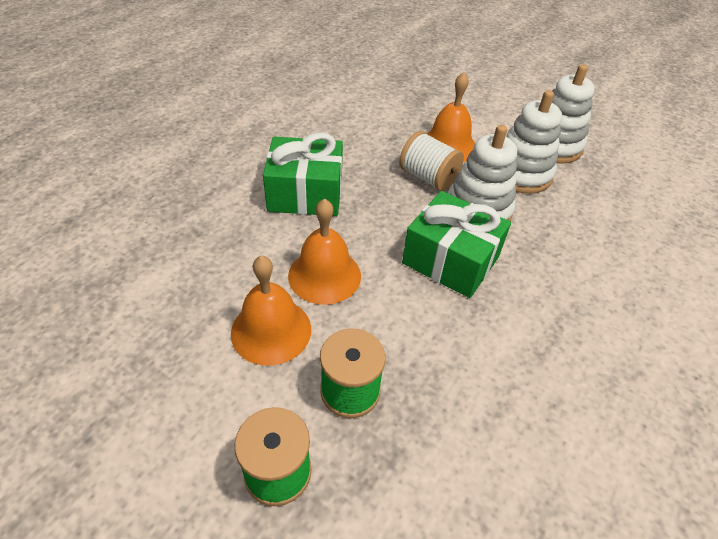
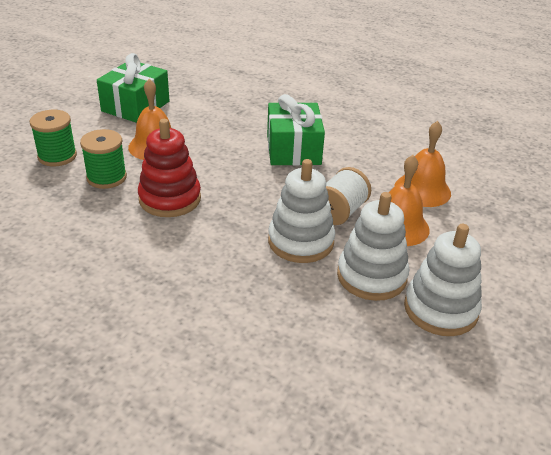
camera: 85 degrees right, 10 degrees down
(324, 275) = (205, 163): orange bell -> orange bell (422, 190)
(404, 315) = (170, 199): none -> red stacking toy
(450, 260) = (230, 222): green gift -> green gift (135, 106)

